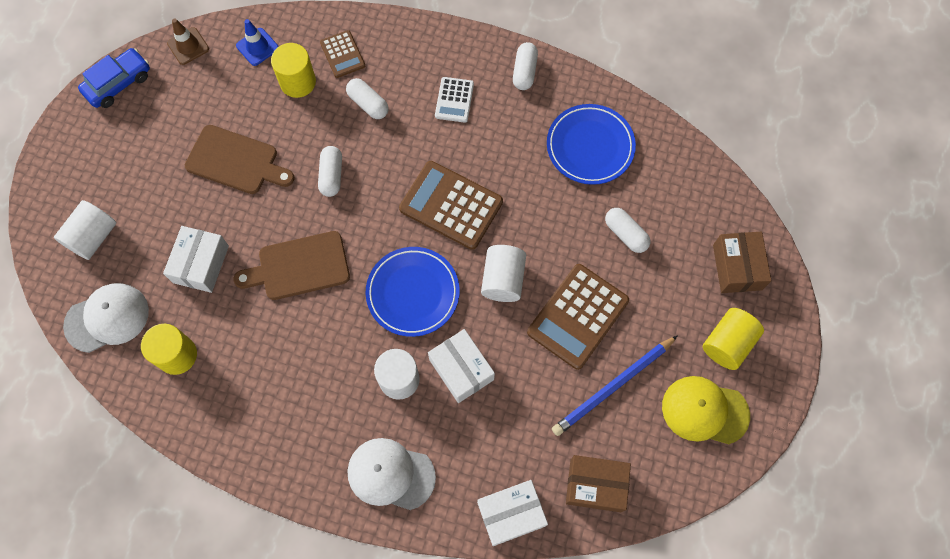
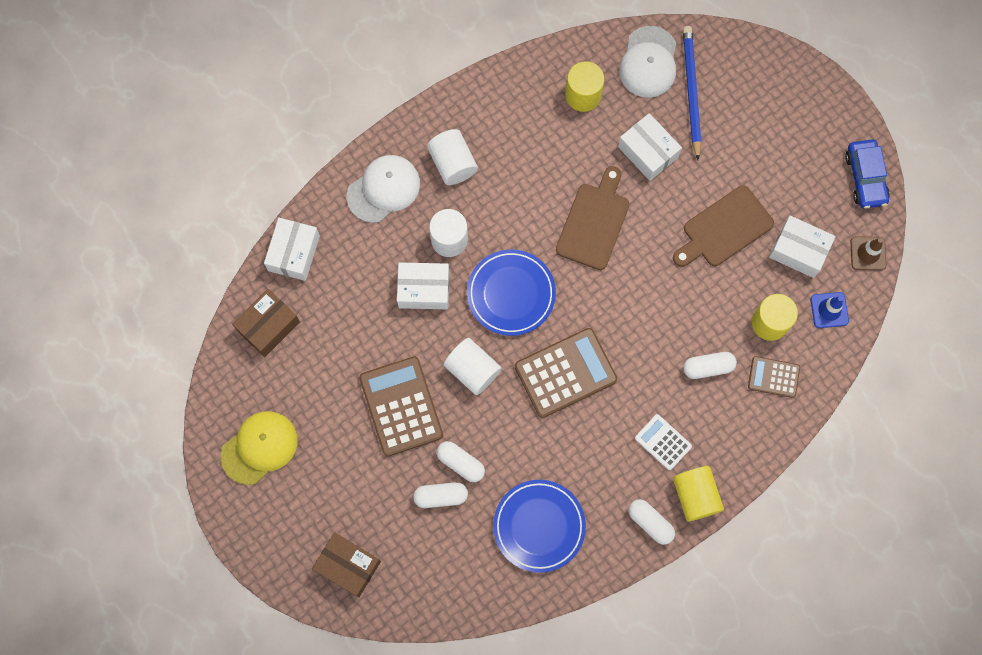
camera: 125 degrees right, 5 degrees up
(93, 237) = (727, 86): white cylinder -> white cylinder (452, 163)
(219, 96) = (798, 250): none -> white box
(331, 175) = (659, 295): white capsule -> white capsule (460, 463)
(613, 387) = (328, 392): blue pencil -> blue pencil (691, 91)
(727, 343) = (295, 507): yellow cylinder -> yellow cylinder (695, 495)

